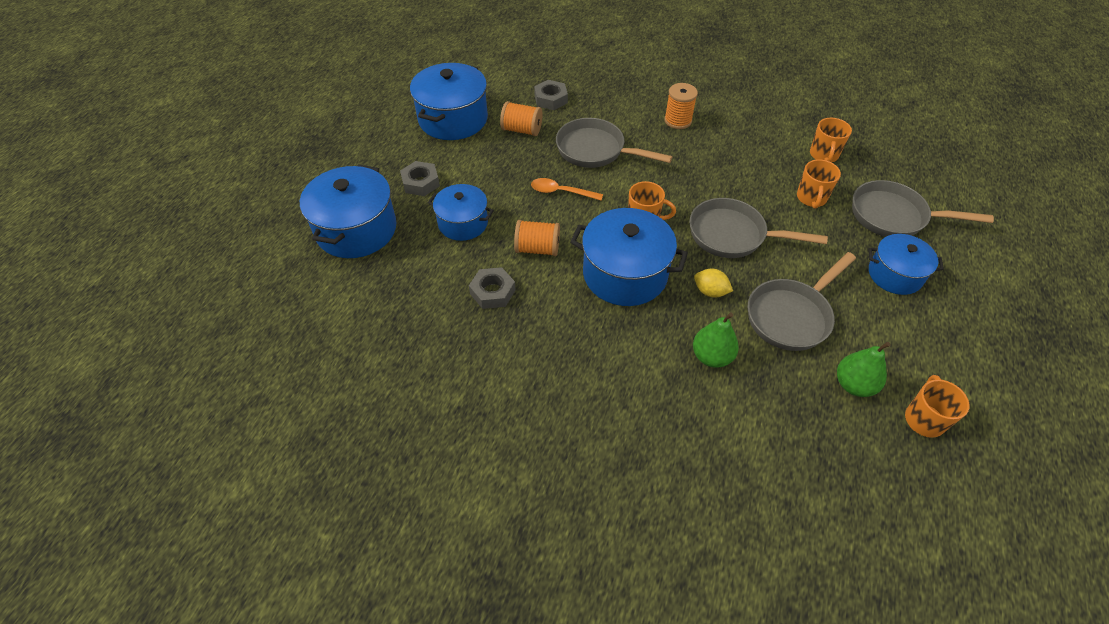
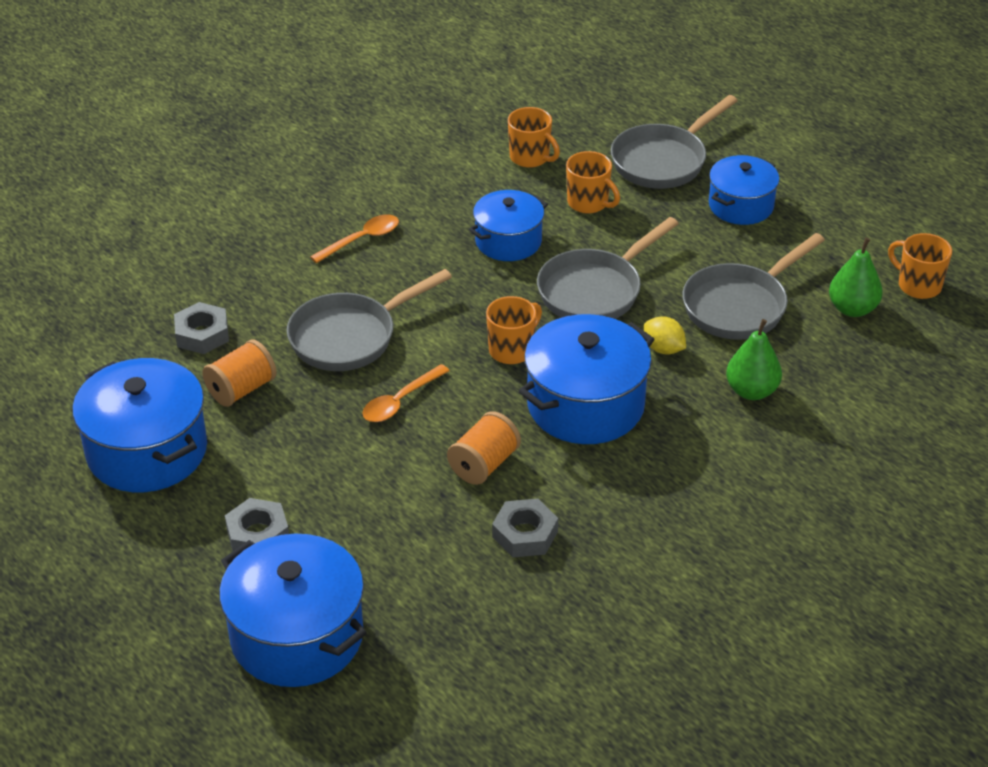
camera: 60 degrees left, 10 degrees down
(463, 223) = (378, 518): blue pot -> blue pot (508, 241)
(678, 120) = (362, 239): orange spool -> orange spoon
(710, 291) = (663, 349): yellow lemon -> yellow lemon turned 75 degrees clockwise
(791, 315) = (740, 305): grey pan -> grey pan turned 60 degrees clockwise

